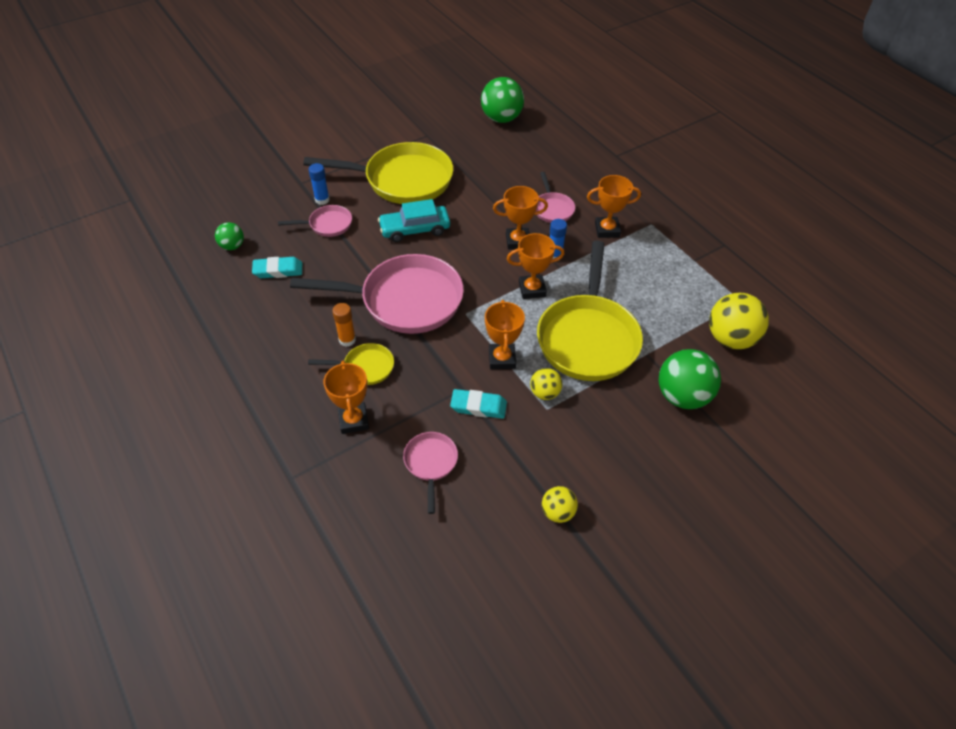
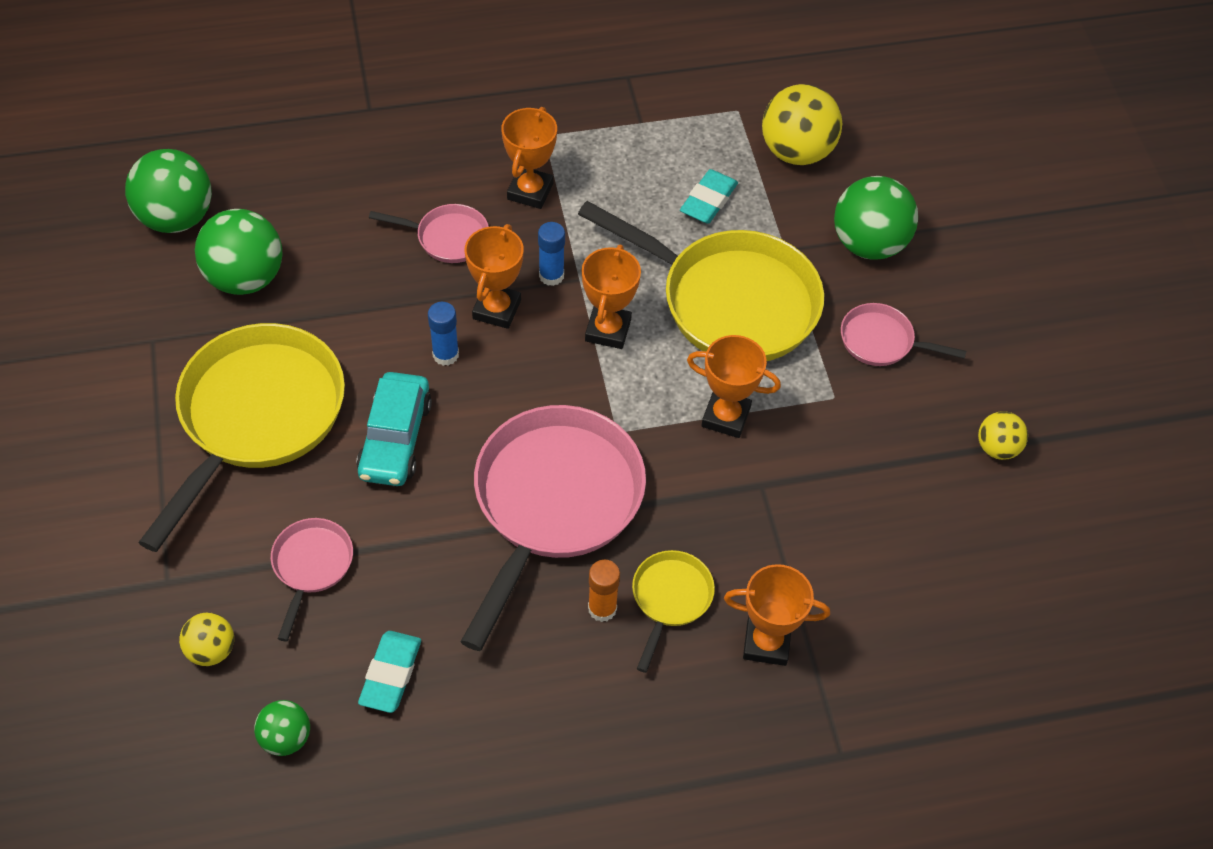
camera: 70 degrees left, 5 degrees up
(322, 200) = (237, 557): blue glue stick -> blue glue stick (445, 355)
(431, 463) = (876, 566): pink pan -> pink pan (882, 341)
(478, 406) = (800, 476): turquoise eraser -> turquoise eraser (708, 201)
(480, 150) = (245, 278): none -> green ball
(545, 393) = (806, 389): yellow ball -> yellow ball (211, 650)

